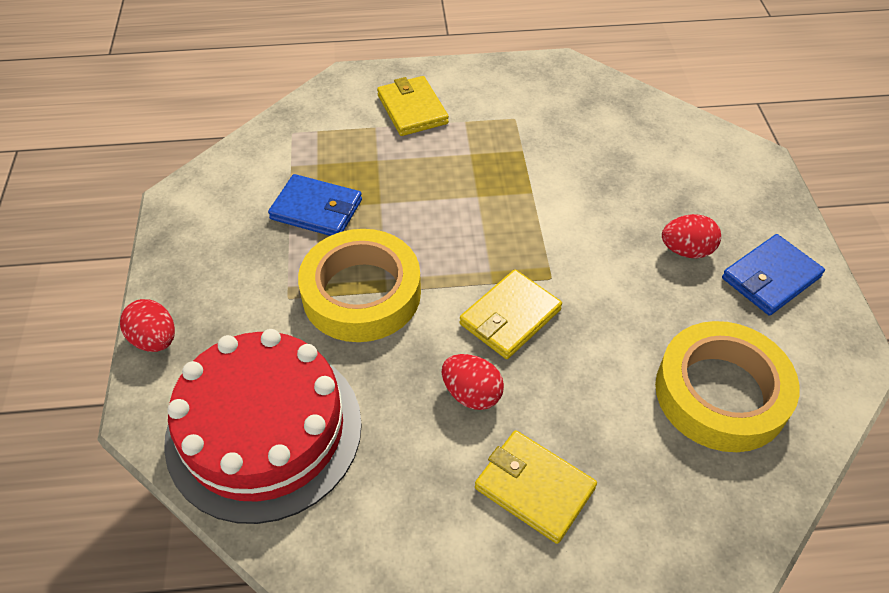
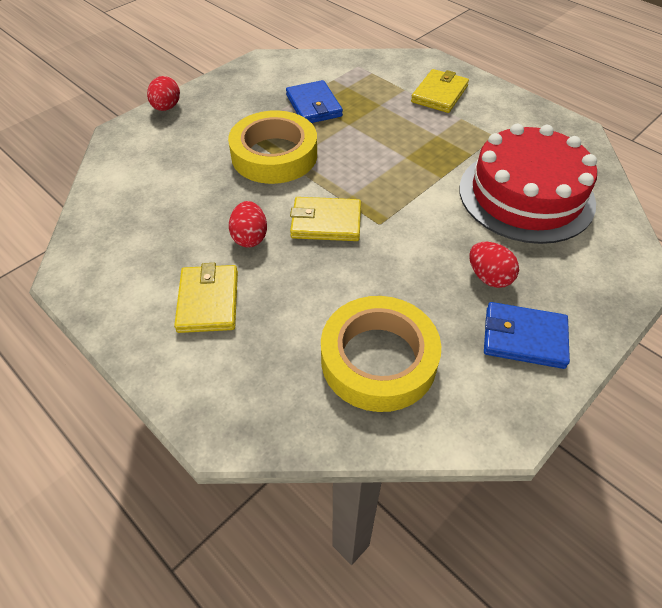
camera: 50 degrees right, 0 degrees up
(264, 430) = (147, 174): red cake -> red cake (526, 195)

